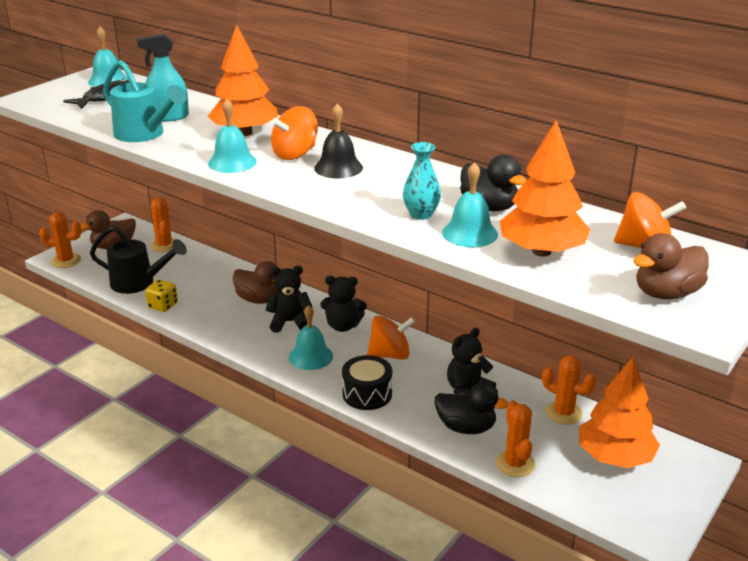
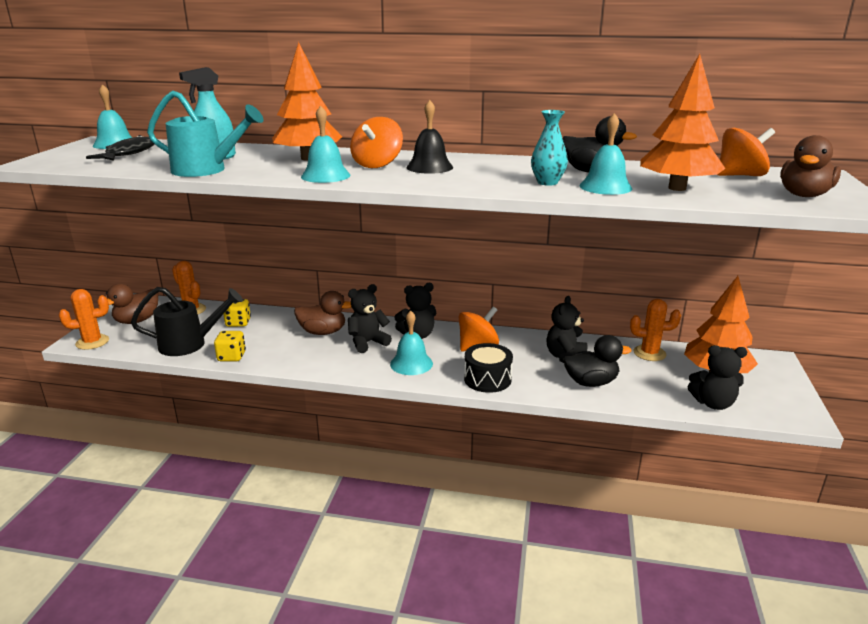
camera: 25 degrees left, 5 degrees down
(193, 270) = (238, 323): none -> yellow dice
(515, 464) = (654, 398): orange cactus -> none
(572, 489) = (713, 403): none -> black teddy bear

